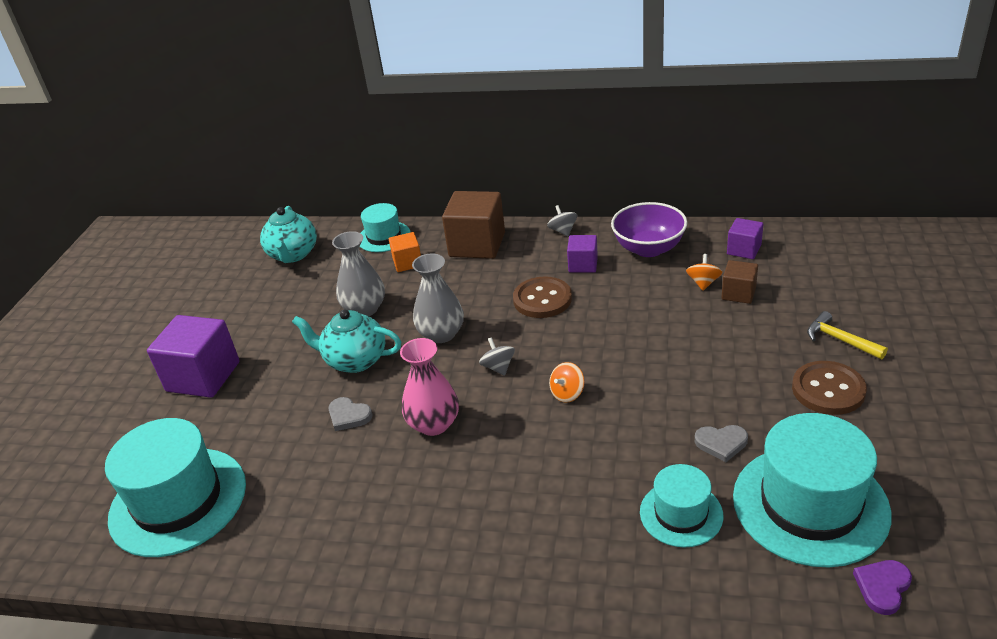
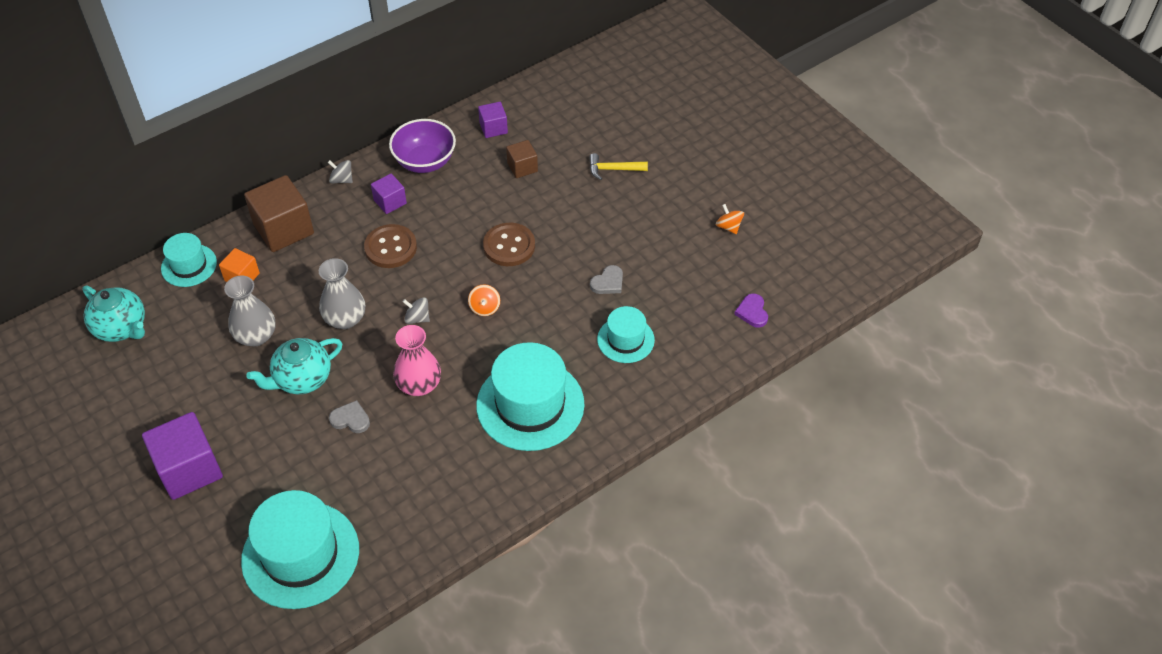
camera: 50 degrees left, 15 degrees up
(348, 416) = (350, 419): grey heart -> grey heart turned 150 degrees counterclockwise
(703, 283) = (491, 171): orange spinning top -> orange spinning top (728, 227)
(810, 504) = (684, 289): turquoise hat -> turquoise hat (530, 405)
(828, 390) = (635, 210): brown button -> brown button (509, 246)

